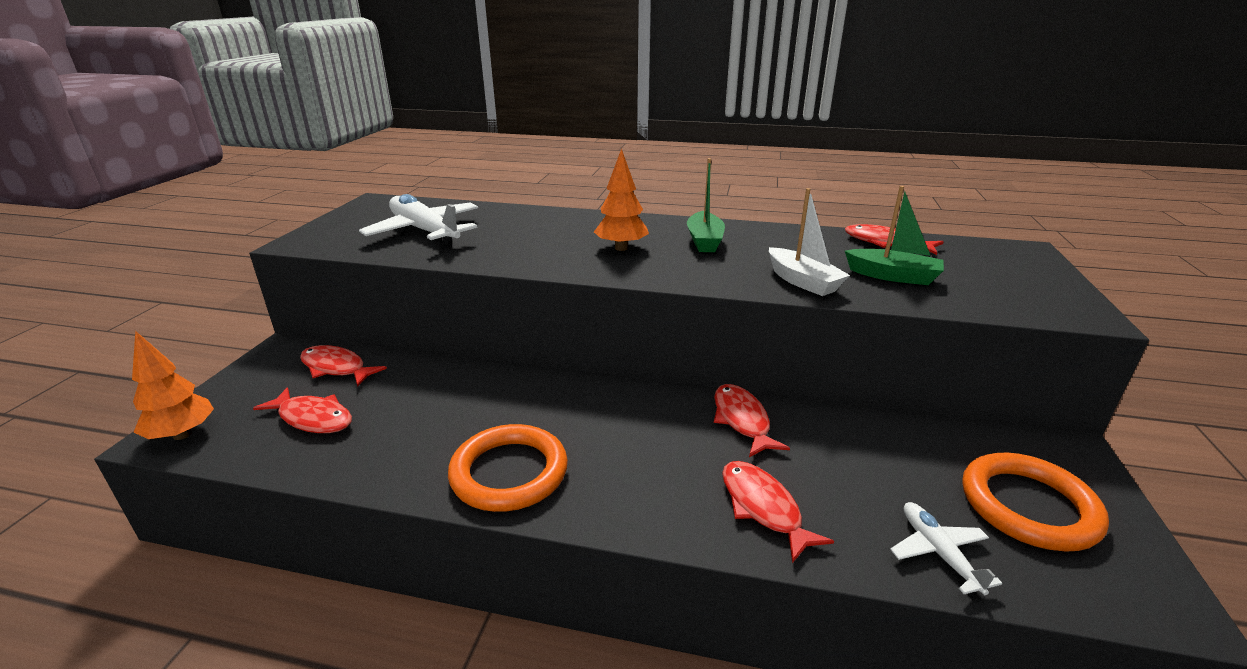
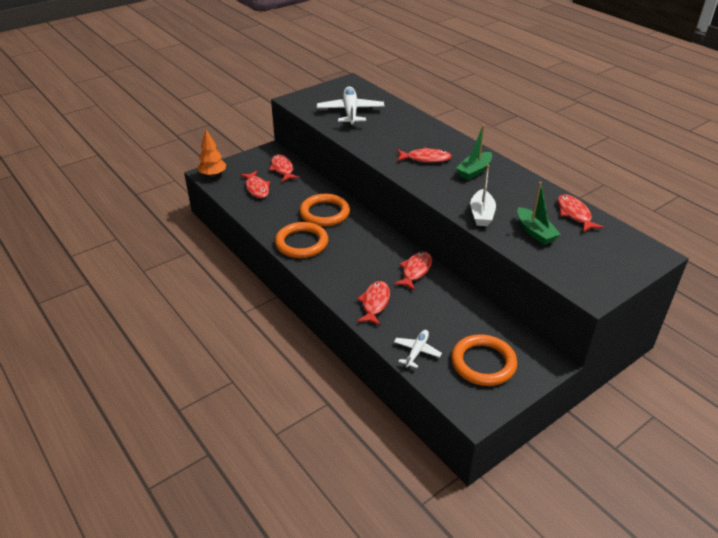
camera: 40 degrees right, 10 degrees up
(492, 403) = (324, 213): none -> orange ring
(621, 248) = (425, 158): orange tree -> red fish

